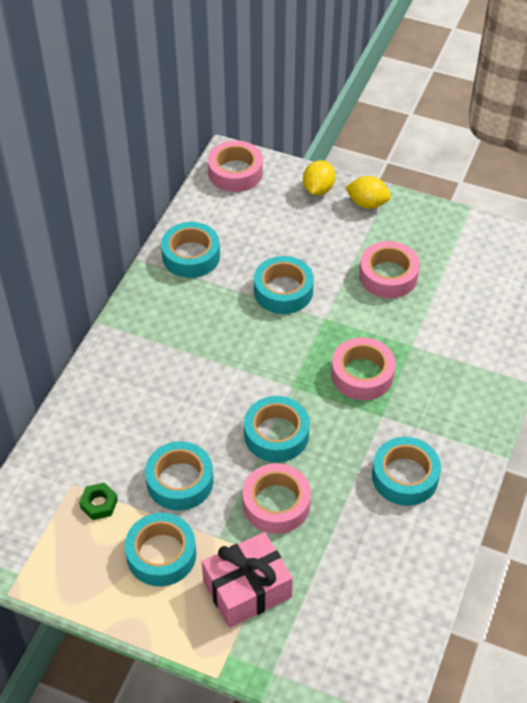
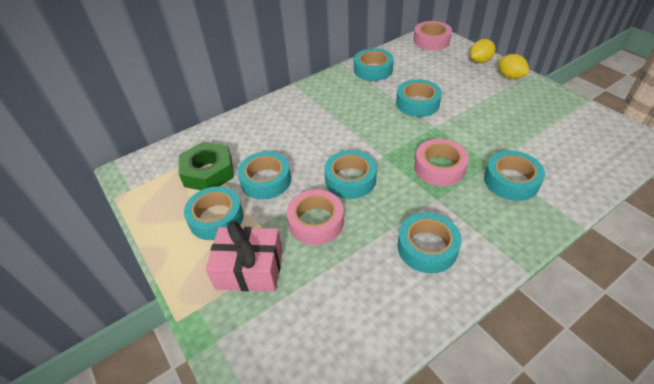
camera: 35 degrees right, 5 degrees down
(99, 504) = (208, 172): green nut -> green nut, size x2.05
(388, 276) = (499, 118): pink tape -> none
(442, 359) = (511, 181): none -> turquoise tape

